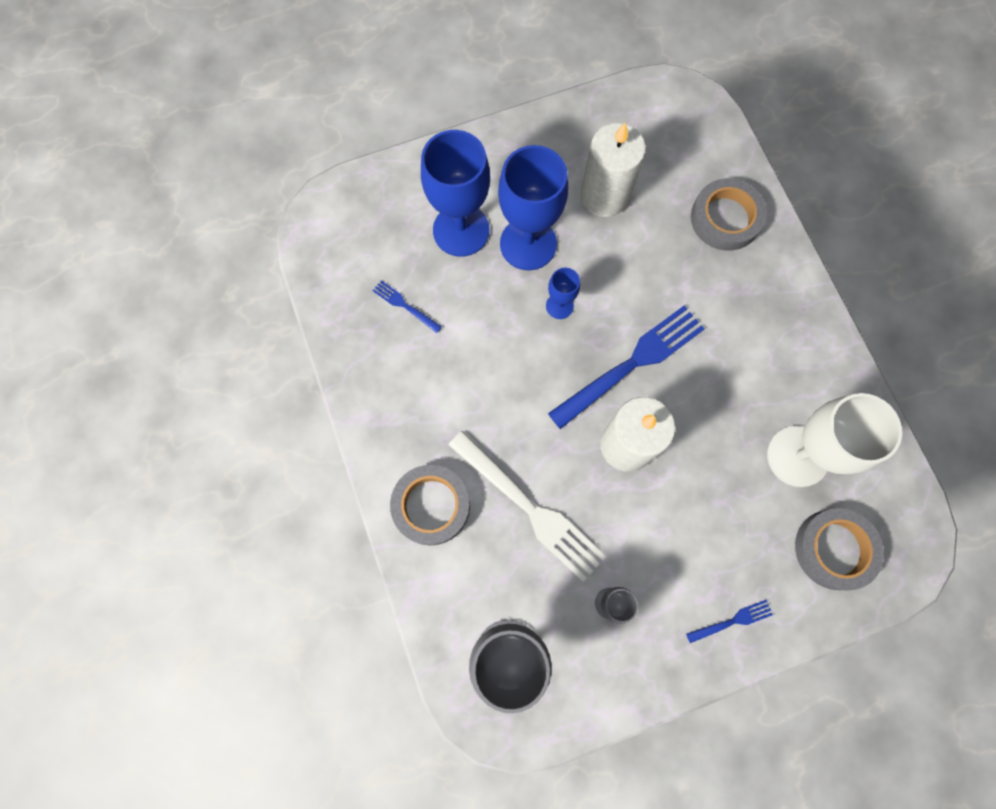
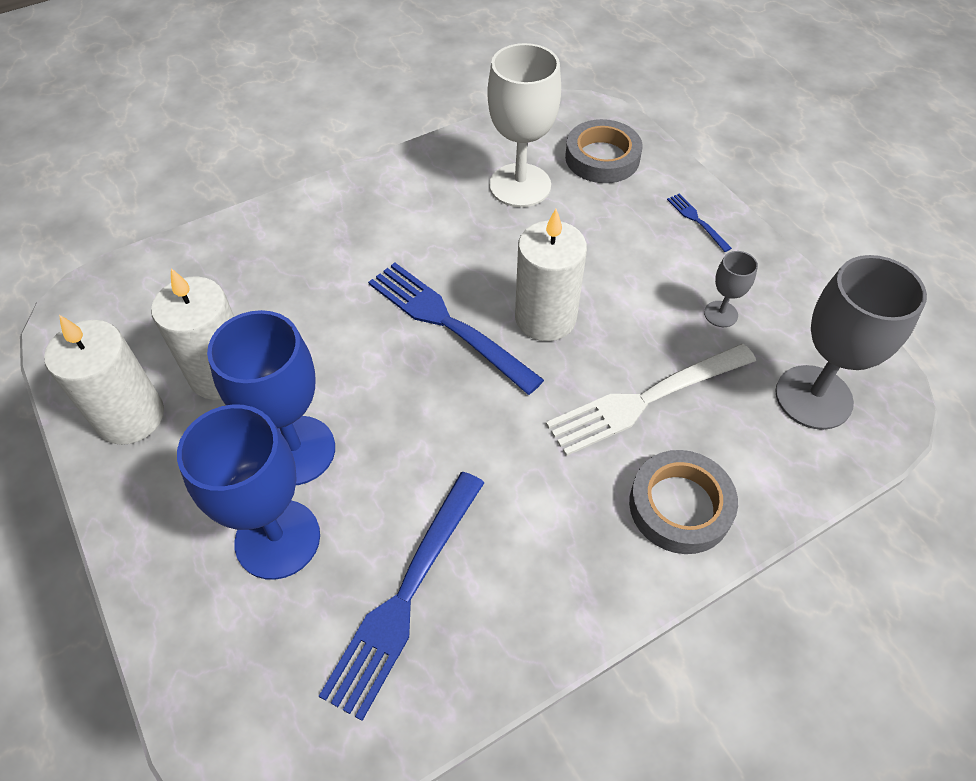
camera: 100 degrees left, 20 degrees down
(405, 306) = (406, 595): blue fork -> blue fork, size x2.22
(529, 508) = (646, 399): white fork -> white fork turned 150 degrees counterclockwise
(559, 306) = (383, 403): blue goblet -> none
(575, 138) = (130, 417): none -> white candle
(725, 218) = (253, 256): grey tape -> none

